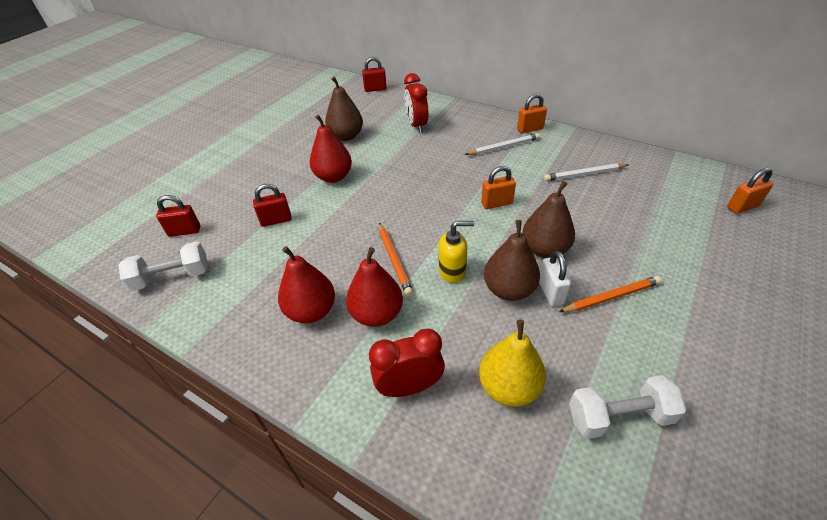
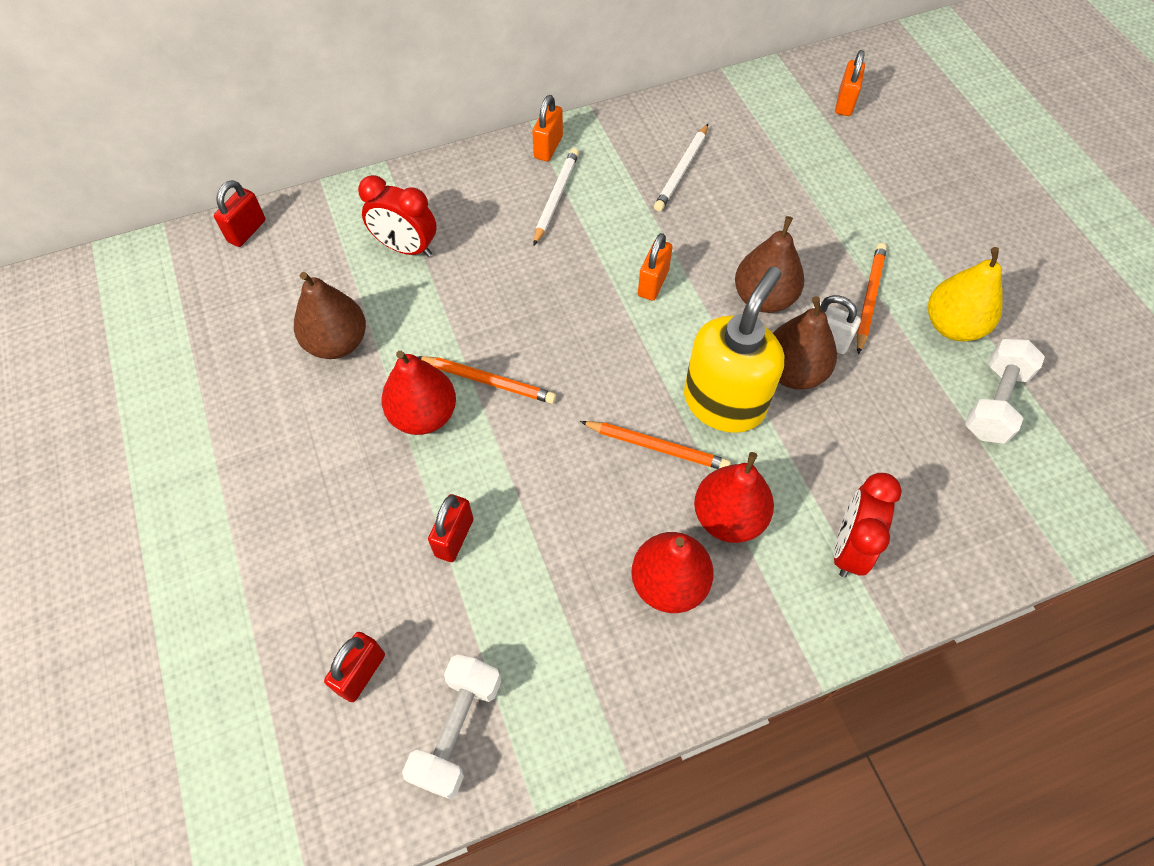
camera: 55 degrees left, 15 degrees up
(372, 184) = (489, 381): none -> orange pencil
(452, 271) = (724, 402): yellow soap dispenser -> yellow soap dispenser, size x1.81
(509, 387) = (909, 462): yellow pear -> yellow pear (952, 326)

